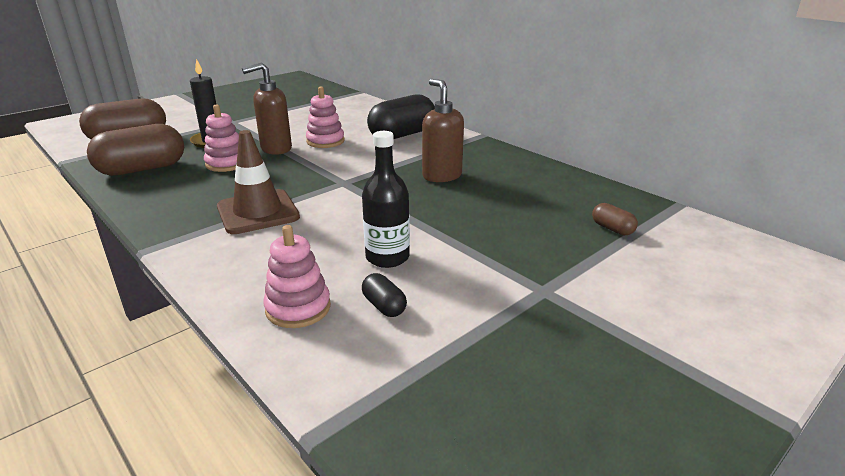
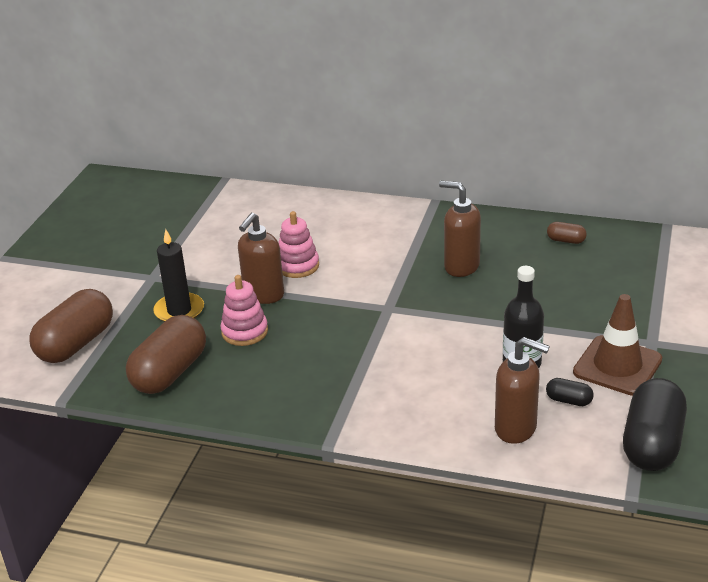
camera: 30 degrees left, 5 degrees up
(258, 212) = (362, 369): brown traffic cone -> brown traffic cone (617, 366)
(298, 308) = (516, 429): pink stacking toy -> brown soap dispenser
(402, 135) = (360, 228): black capsule -> black capsule (652, 444)
(612, 229) = (644, 269): brown capsule -> brown capsule (566, 240)

